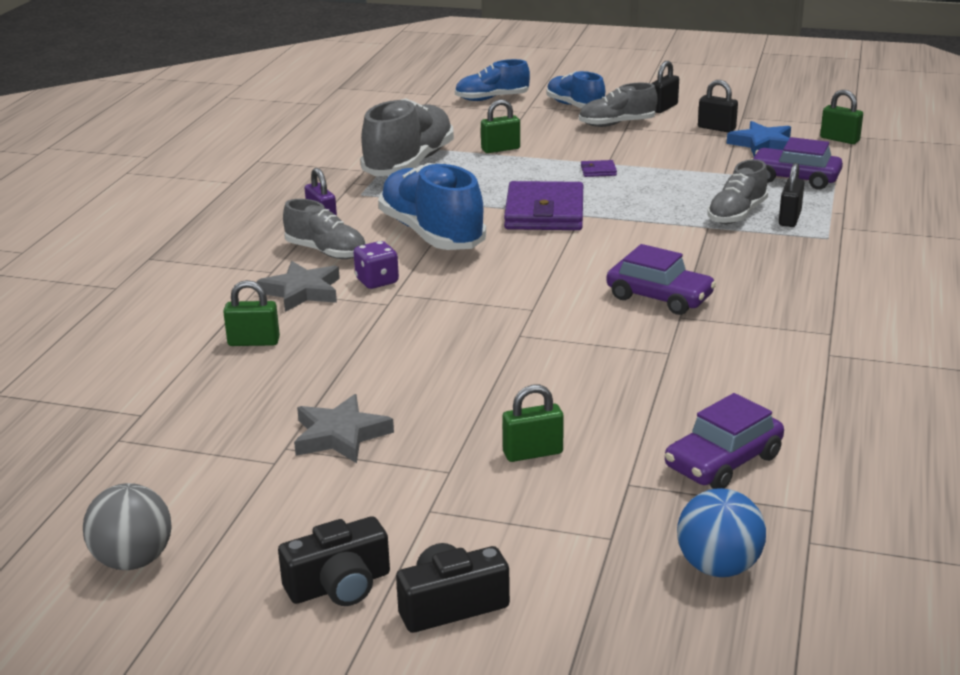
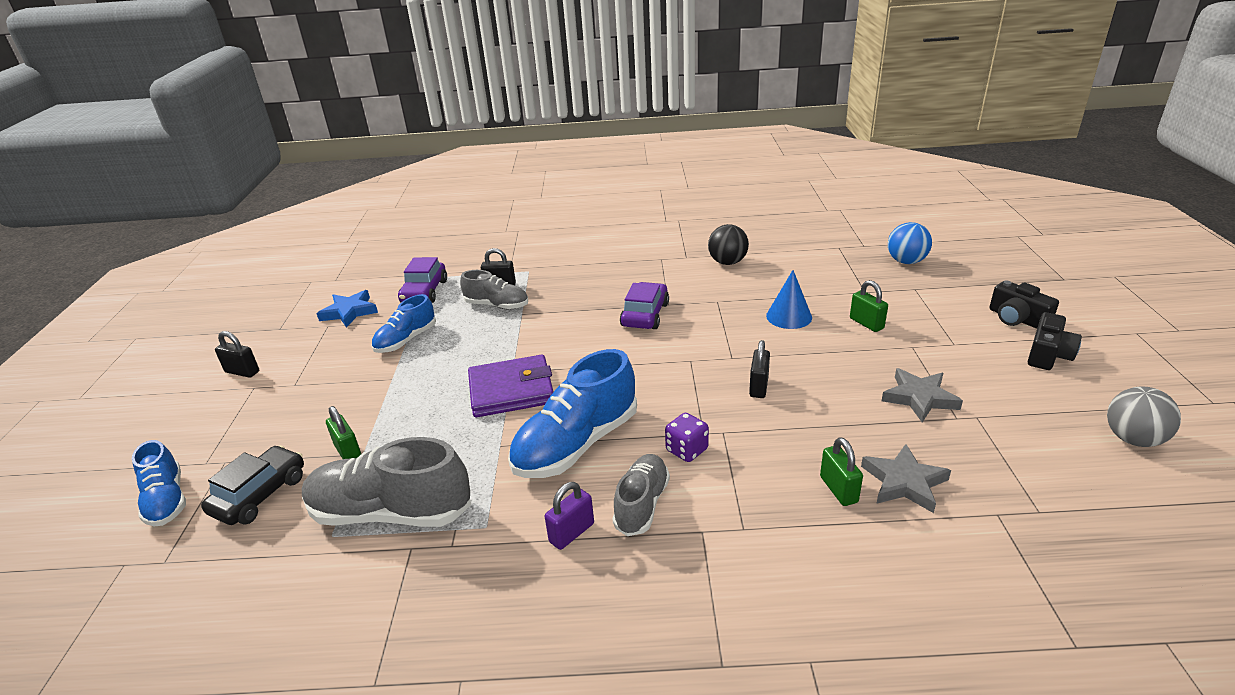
camera: 105 degrees left, 5 degrees up
(302, 291) = (731, 492): grey star -> grey star (904, 482)
(339, 585) = (1048, 354): black camera -> black camera turned 75 degrees clockwise
(472, 124) = (260, 495): none -> black car
(575, 106) = (218, 428): blue shoe -> blue shoe (406, 340)
(592, 396) = (789, 316): none -> blue cone
(598, 171) = (411, 380): purple wallet -> none
(617, 124) = (284, 391): grey shoe -> none
(716, 128) = (307, 337): black padlock -> black padlock (758, 387)
(723, 461) = (820, 271): purple car -> none
(793, 385) = (727, 262): none -> black ball
(839, 139) = (343, 283): green padlock -> none

